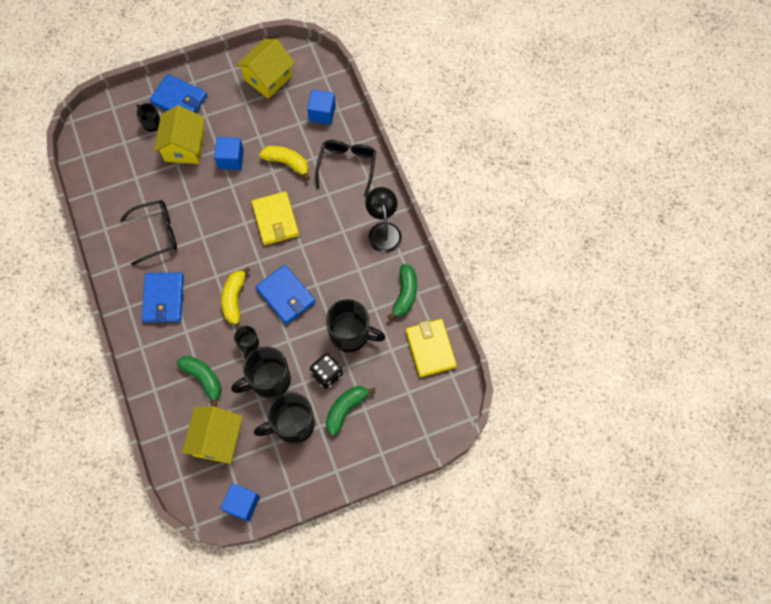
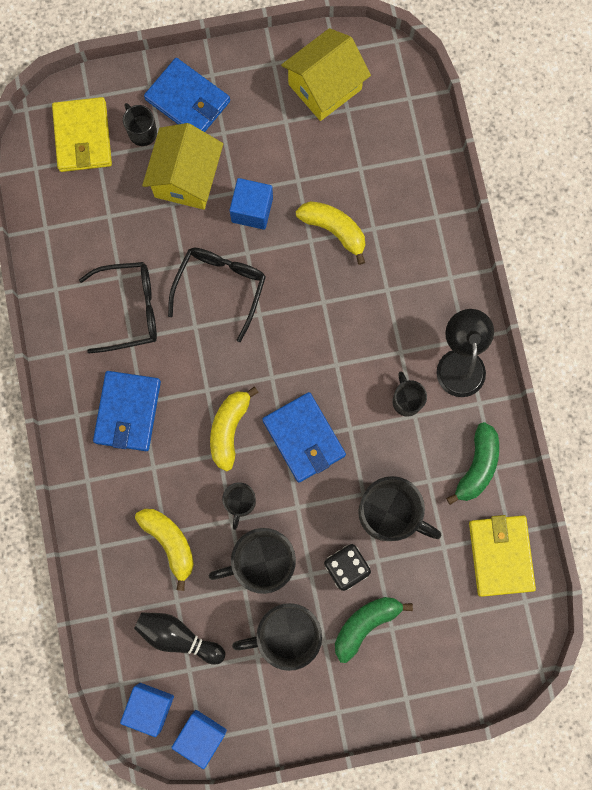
camera: 10 degrees right, 10 degrees up
(203, 378) = (170, 543): green banana -> yellow banana
(217, 439) = (178, 636): yellow house -> black bowling pin
(275, 220) = (305, 317): yellow wallet -> yellow wallet (83, 137)
(322, 113) = (397, 158): blue cube -> blue cube (150, 707)
(347, 166) = (422, 250): black glasses -> black glasses (220, 287)
(351, 260) = (406, 400): none -> black mug

